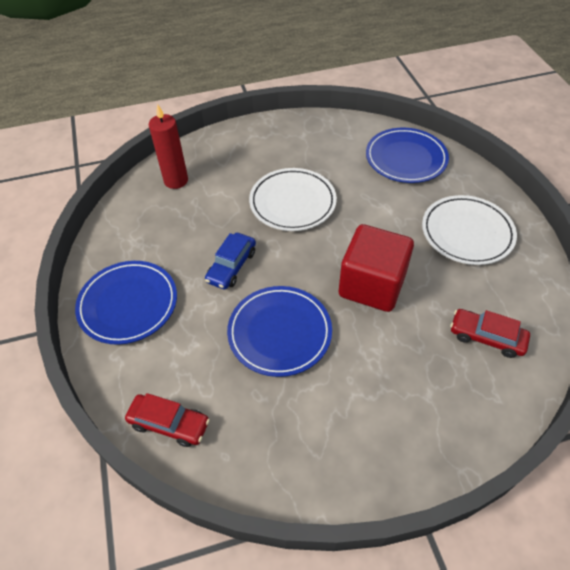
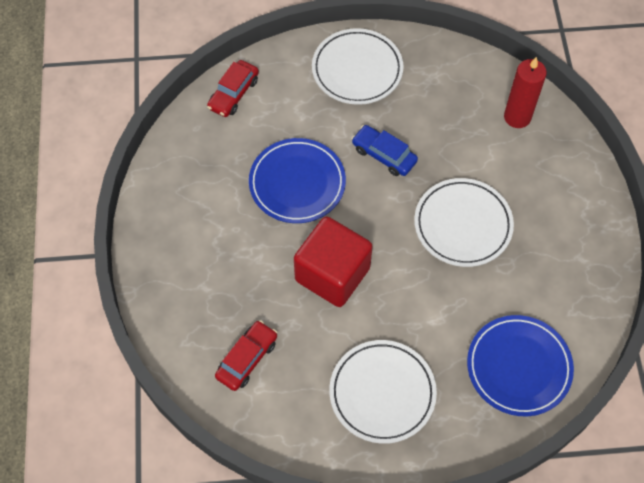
camera: 100 degrees right, 10 degrees up
(128, 304) = (357, 70): blue plate -> white plate

